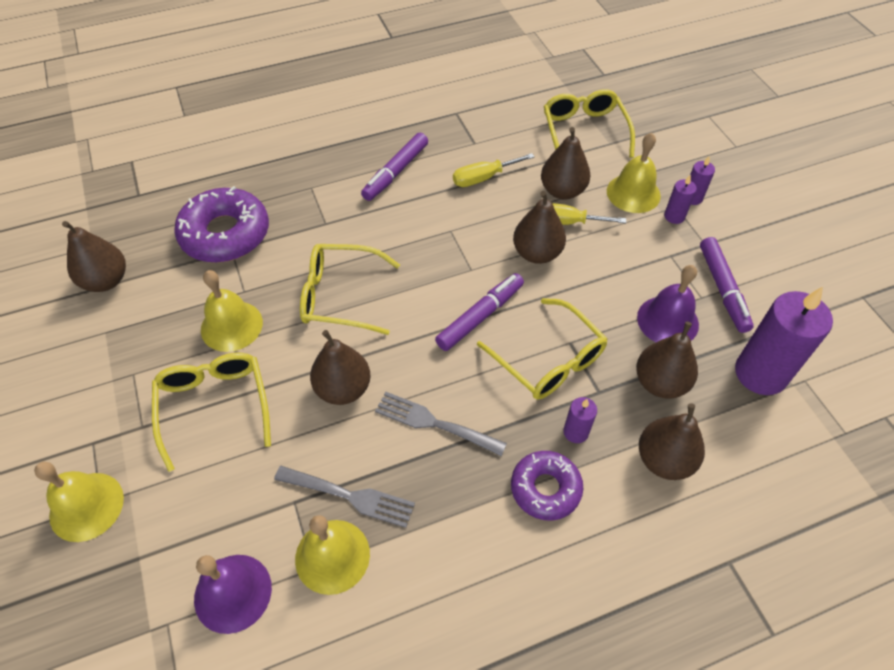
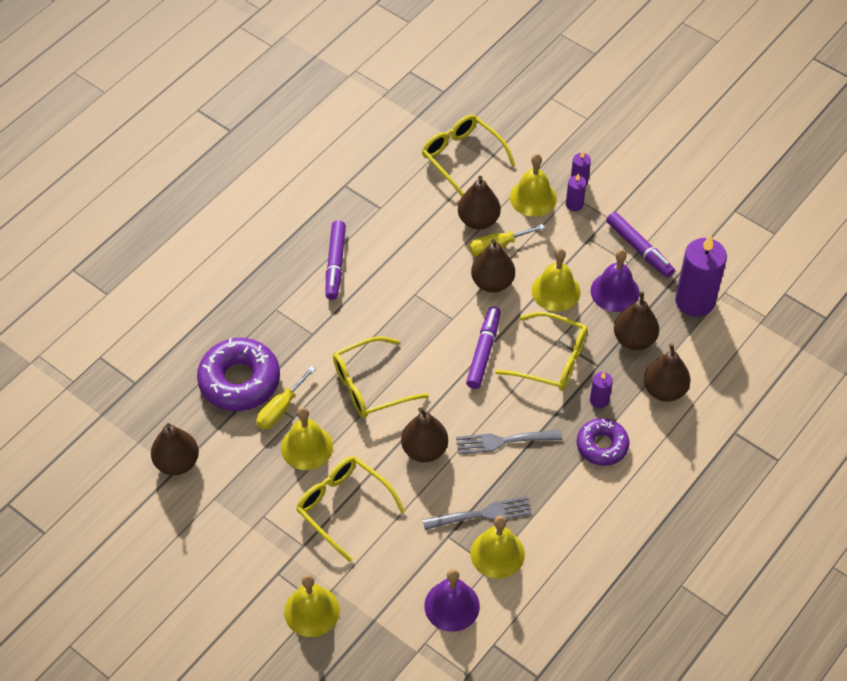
camera: 30 degrees left, 0 degrees up
(483, 178) = (409, 237): yellow screwdriver -> yellow screwdriver (280, 409)
(600, 291) = (556, 291): none -> yellow bell

